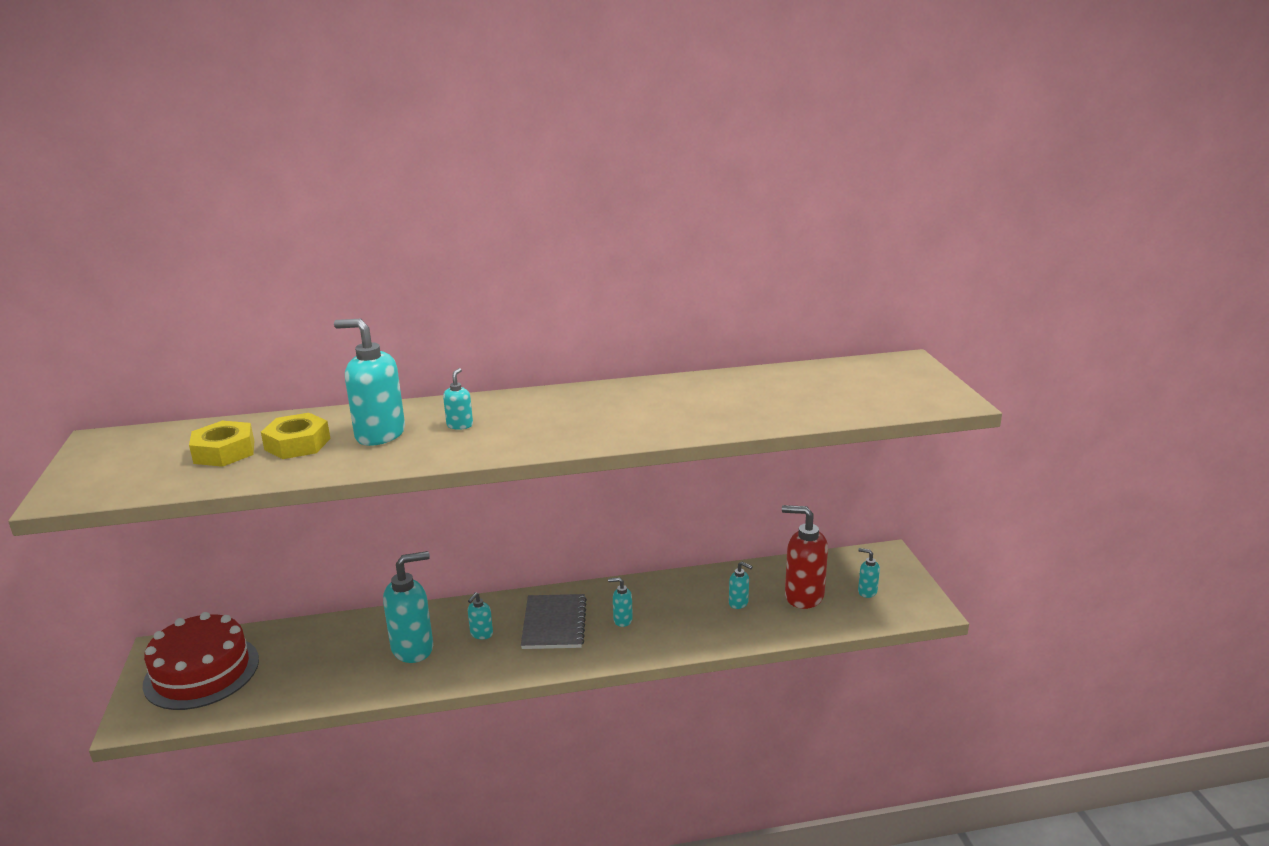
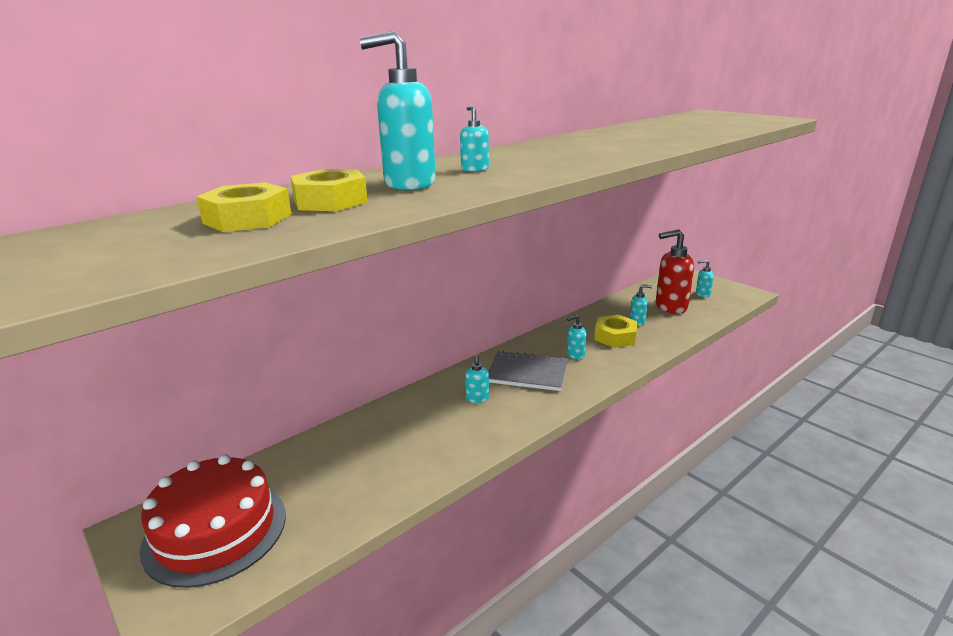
camera: 30 degrees left, 0 degrees up
(413, 648) = (430, 429): turquoise soap dispenser -> none
(554, 623) = (527, 373): grey notebook -> grey notebook turned 45 degrees counterclockwise
(690, 613) = (615, 337): none -> yellow nut

